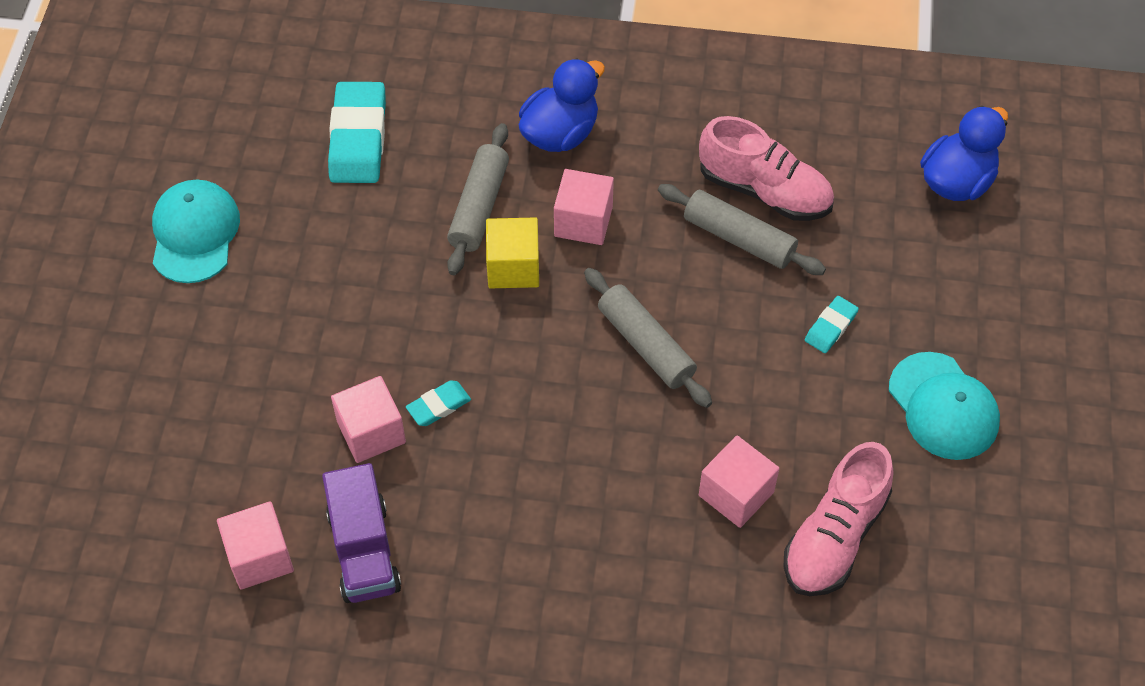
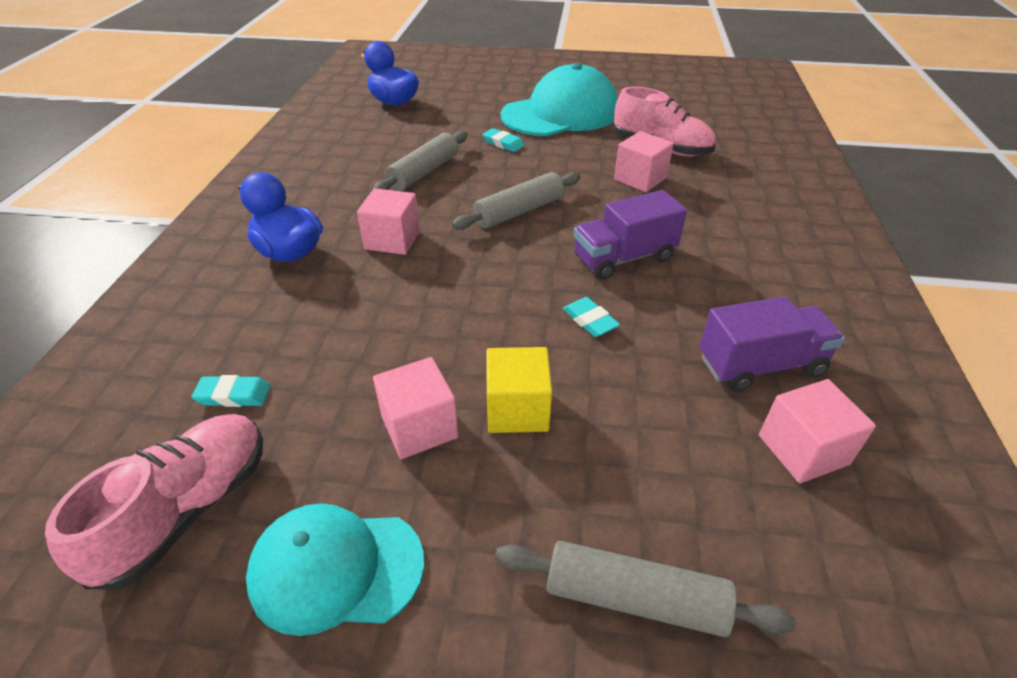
camera: 90 degrees left, 15 degrees down
(358, 138) = (233, 395): turquoise eraser -> turquoise eraser, size x0.50
(371, 432) = (627, 366): pink cube -> pink cube (419, 427)
(479, 207) = (360, 299): grey rolling pin -> grey rolling pin (634, 598)
(513, 267) = (435, 277): yellow cube -> yellow cube (517, 409)
(546, 450) = (624, 258): none -> purple truck
(764, 191) = (383, 162): pink shoe -> pink shoe (187, 510)
(943, 406) = (560, 113): turquoise cap -> turquoise cap, size x1.61

